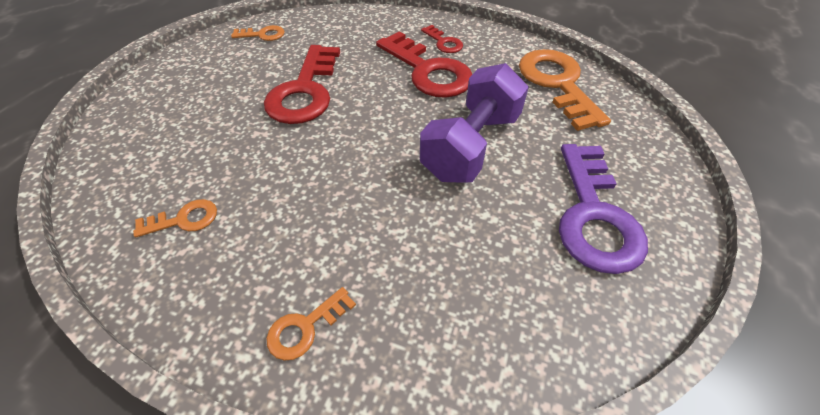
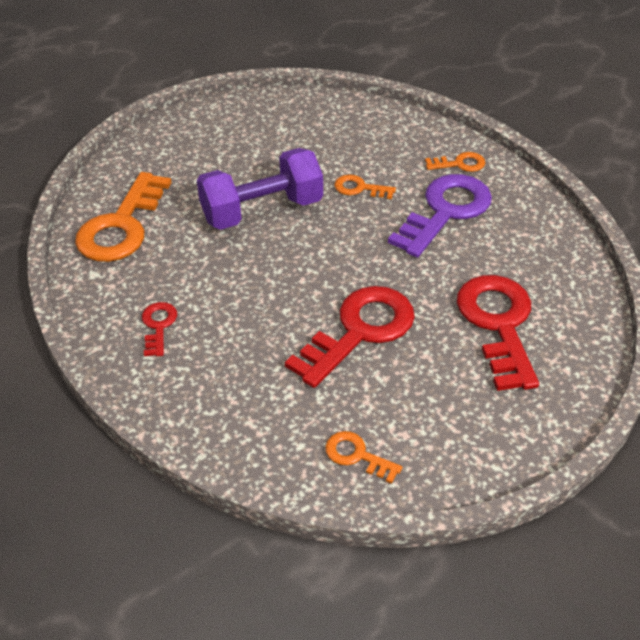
camera: 145 degrees left, 5 degrees down
(183, 219) = (519, 254): orange key -> orange key (360, 188)
(428, 71) = (217, 296): red key -> red key (498, 325)
(594, 215) = (238, 139): purple key -> purple key (445, 212)

